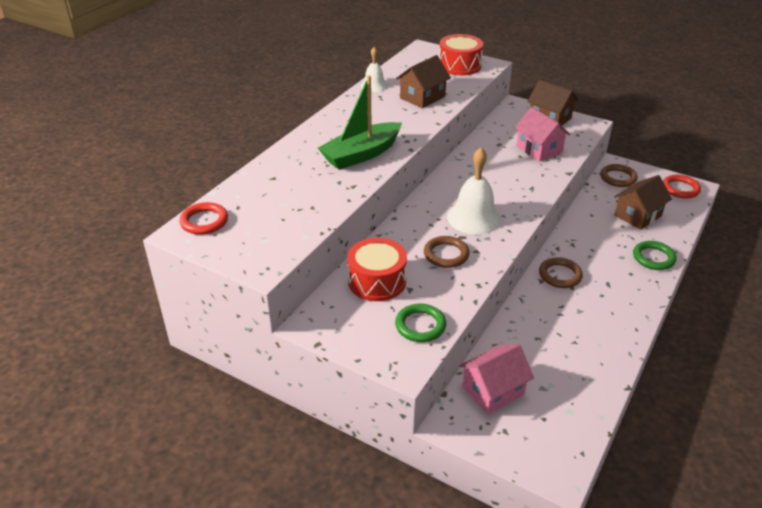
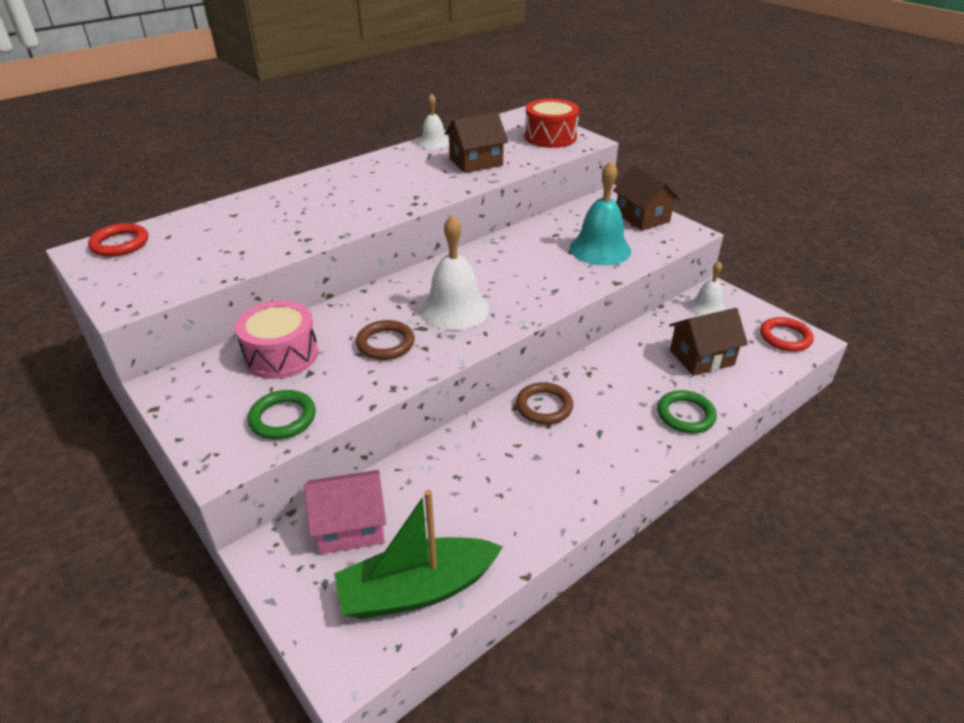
camera: 20 degrees right, 0 degrees up
(361, 154) = (349, 208): green boat -> green boat (417, 589)
(377, 281) = (281, 355): red drum -> pink drum
(539, 149) = (600, 249): pink house -> turquoise bell
(618, 178) = (707, 307): brown ring -> white bell

